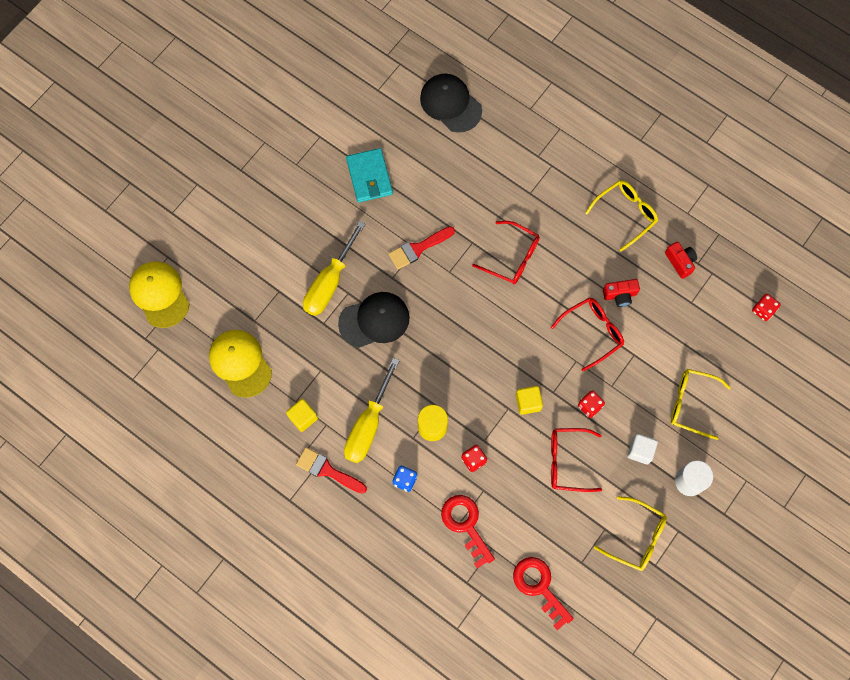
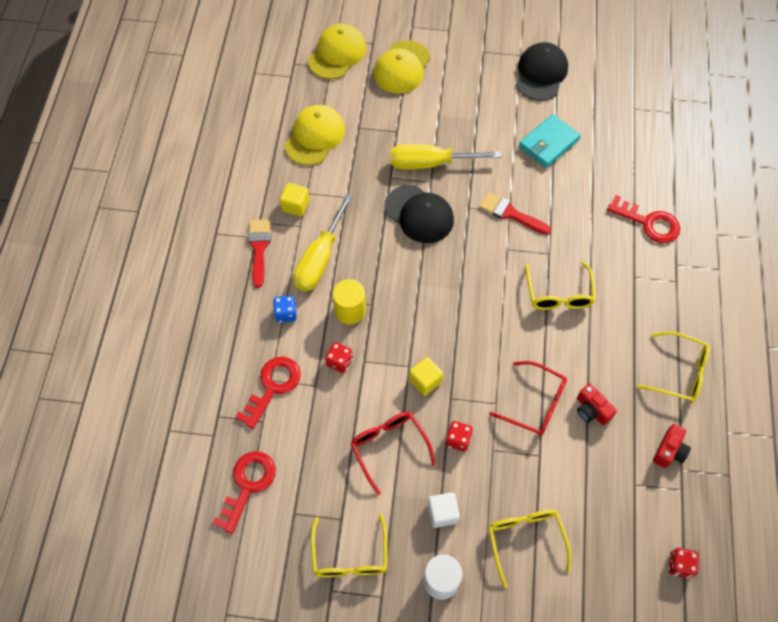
camera: 60 degrees right, 10 degrees down
(212, 247) = (402, 67): none -> yellow cap
(368, 425) = (320, 258): yellow screwdriver -> yellow screwdriver turned 60 degrees counterclockwise
(450, 104) = (667, 169): black cap -> black cap (541, 74)
(490, 150) = (649, 223): none -> red key
(512, 257) = (559, 294): red glasses -> yellow glasses

